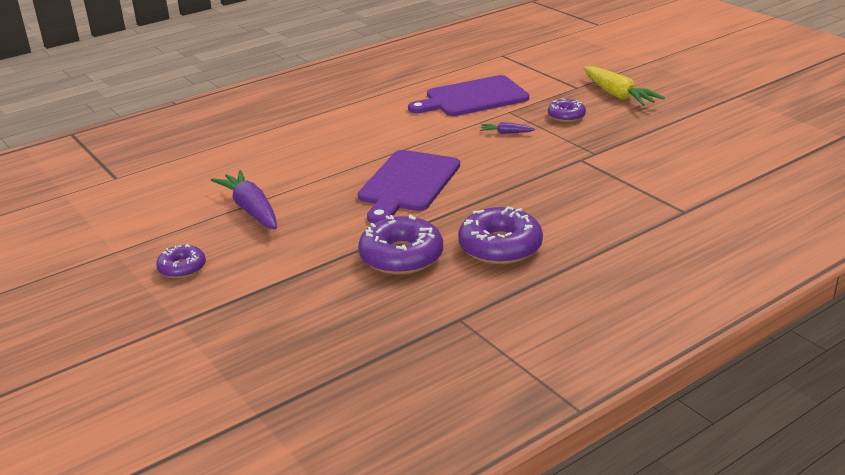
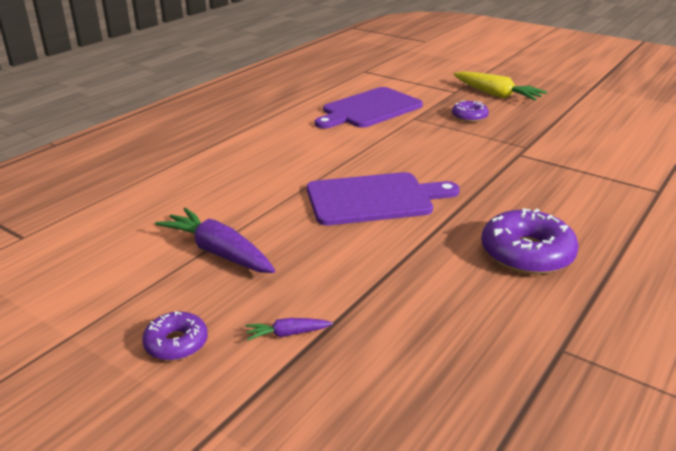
camera: 20 degrees left, 0 degrees up
(401, 256) = (433, 282): purple donut -> none
(408, 183) = (374, 199): purple cutting board -> purple cutting board turned 105 degrees counterclockwise
(506, 133) = (428, 137): purple carrot -> purple carrot (287, 334)

